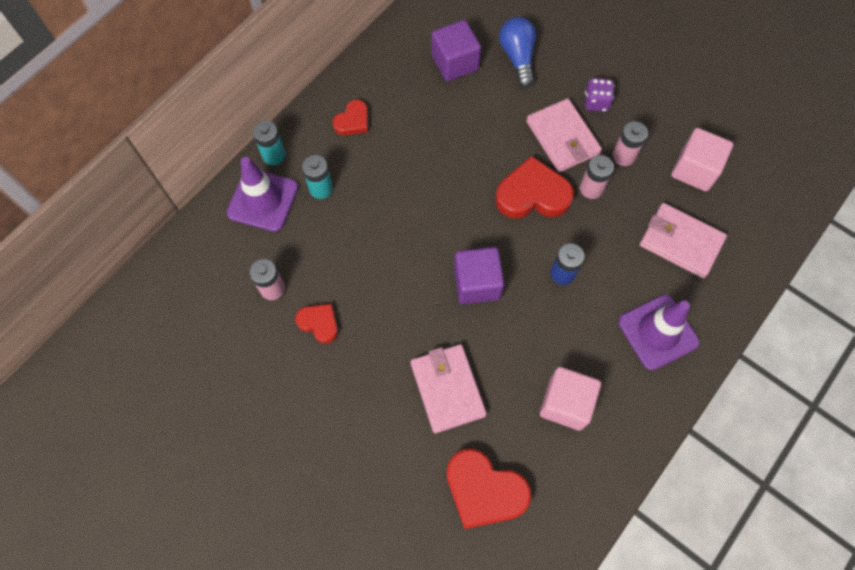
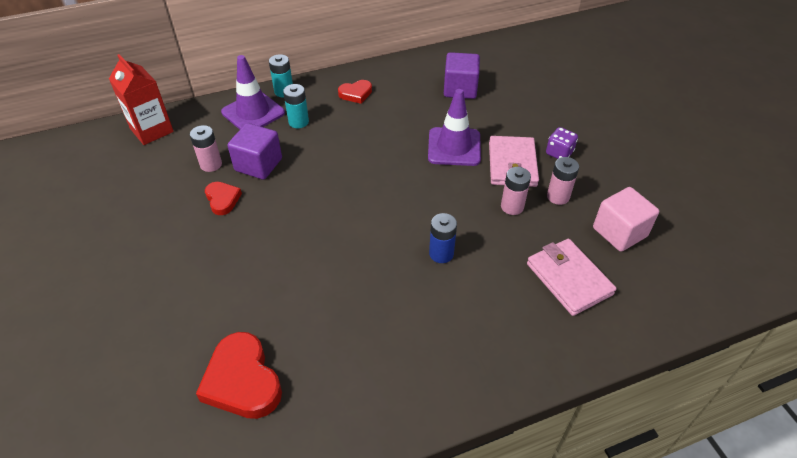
camera: 30 degrees right, 20 degrees down
(170, 279) = (152, 130): none -> red carton
(447, 389) = (278, 289): pink wallet -> none
(477, 283) = (363, 228): purple cube -> purple cube (258, 164)
(517, 58) = (513, 103): blue light bulb -> none
(532, 194) = (458, 190): red heart -> none
(565, 403) = (368, 351): pink cube -> none
(658, 332) = (497, 338): purple traffic cone -> purple traffic cone (454, 147)

